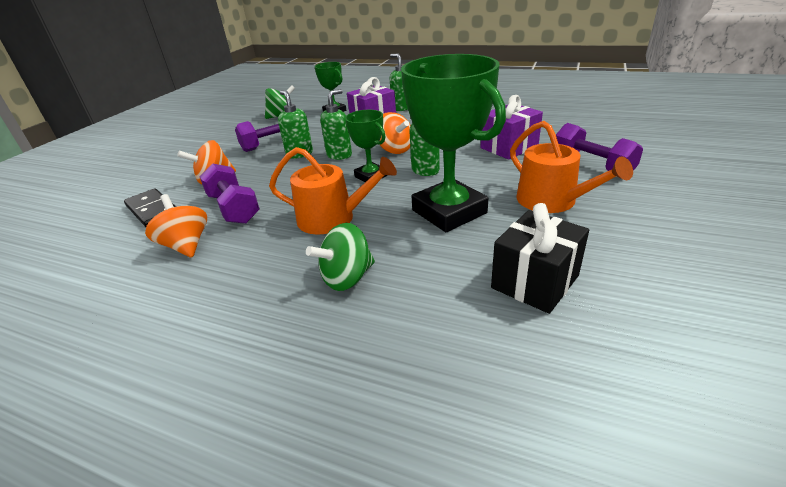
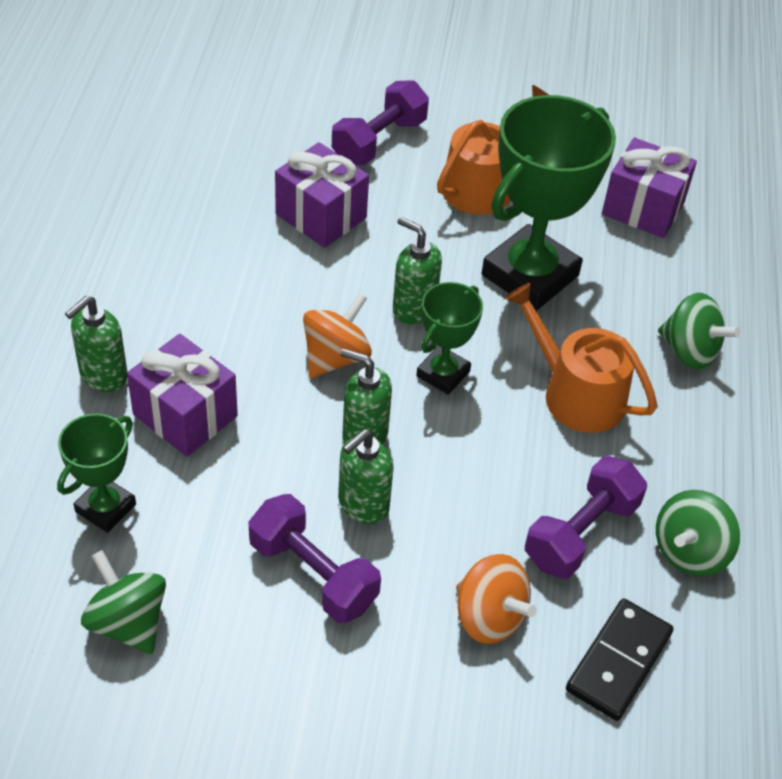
camera: 110 degrees left, 15 degrees up
(186, 245) = (689, 551): orange spinning top -> green spinning top
(333, 218) = (576, 394): orange watering can -> orange watering can turned 45 degrees counterclockwise
(535, 282) = (643, 208): black gift -> purple gift

